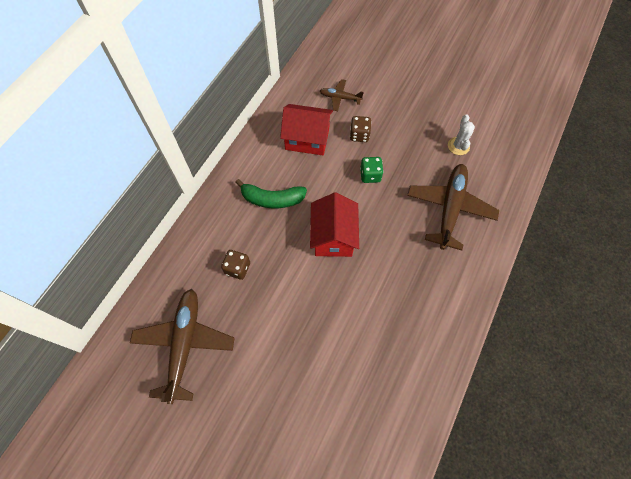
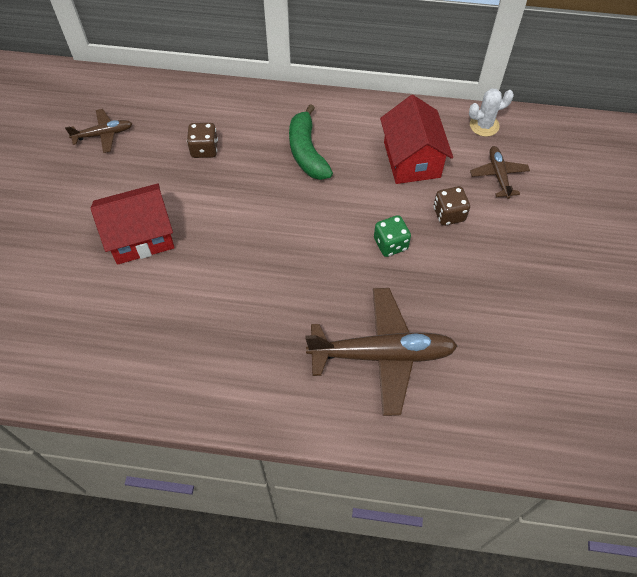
camera: 70 degrees right, 5 degrees down
(184, 344) = (103, 134): brown plane -> brown plane, size x0.50
(333, 236) = (282, 229): red house -> red house (140, 237)
(458, 146) = (497, 343): white cactus -> white cactus (484, 125)

